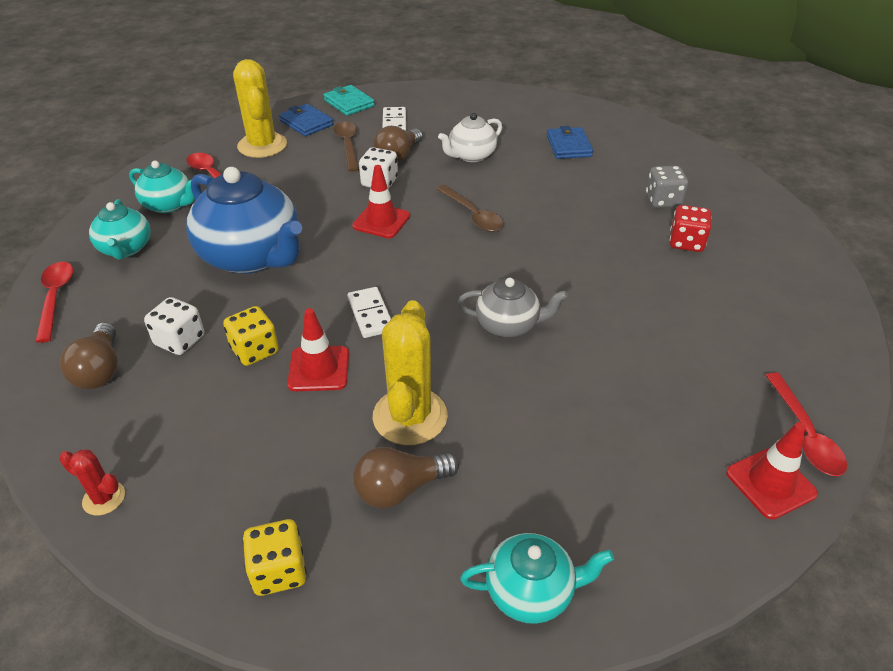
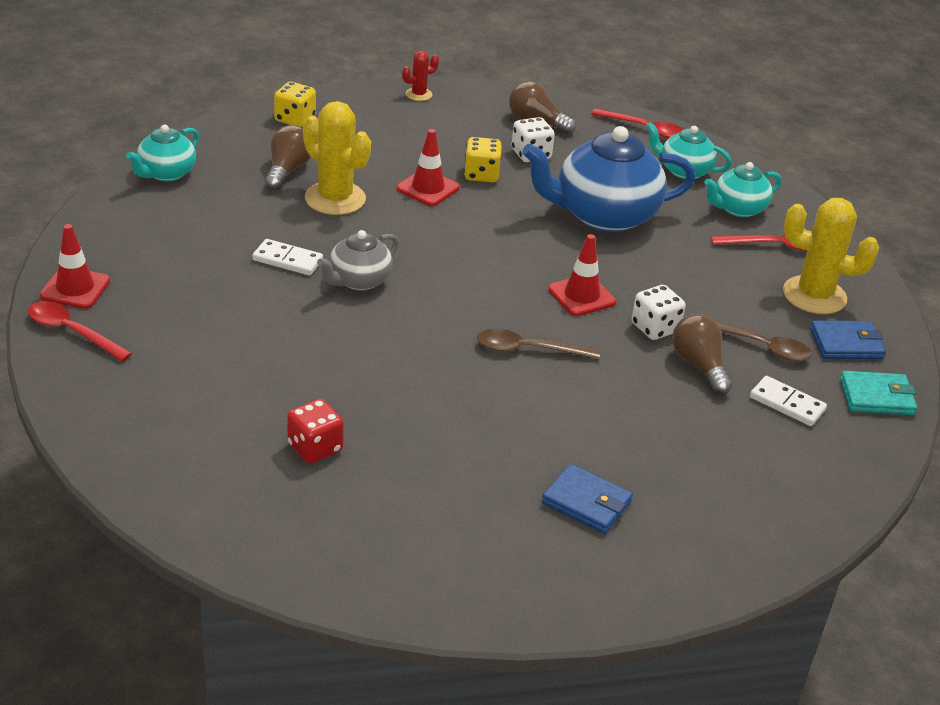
camera: 125 degrees right, 5 degrees down
(370, 314) = (457, 231): white domino -> white domino (287, 260)
(471, 155) = (646, 415): white teapot -> none
(663, 200) = (395, 489): grey dice -> none

